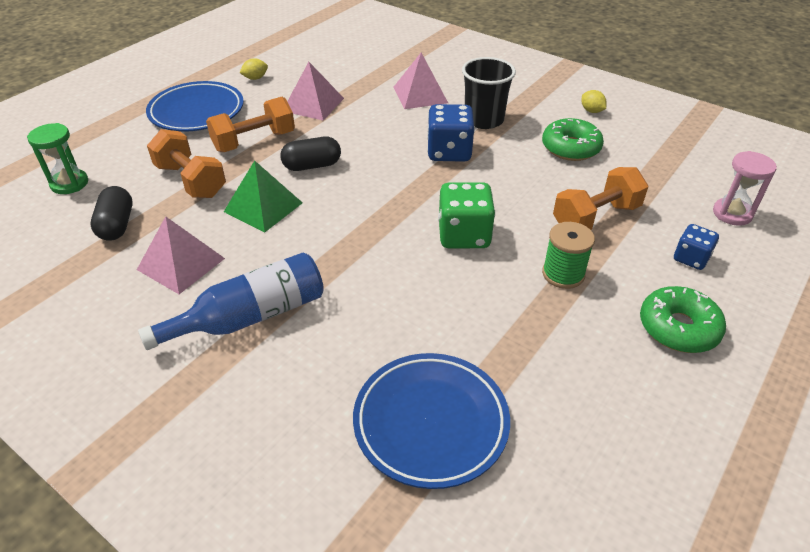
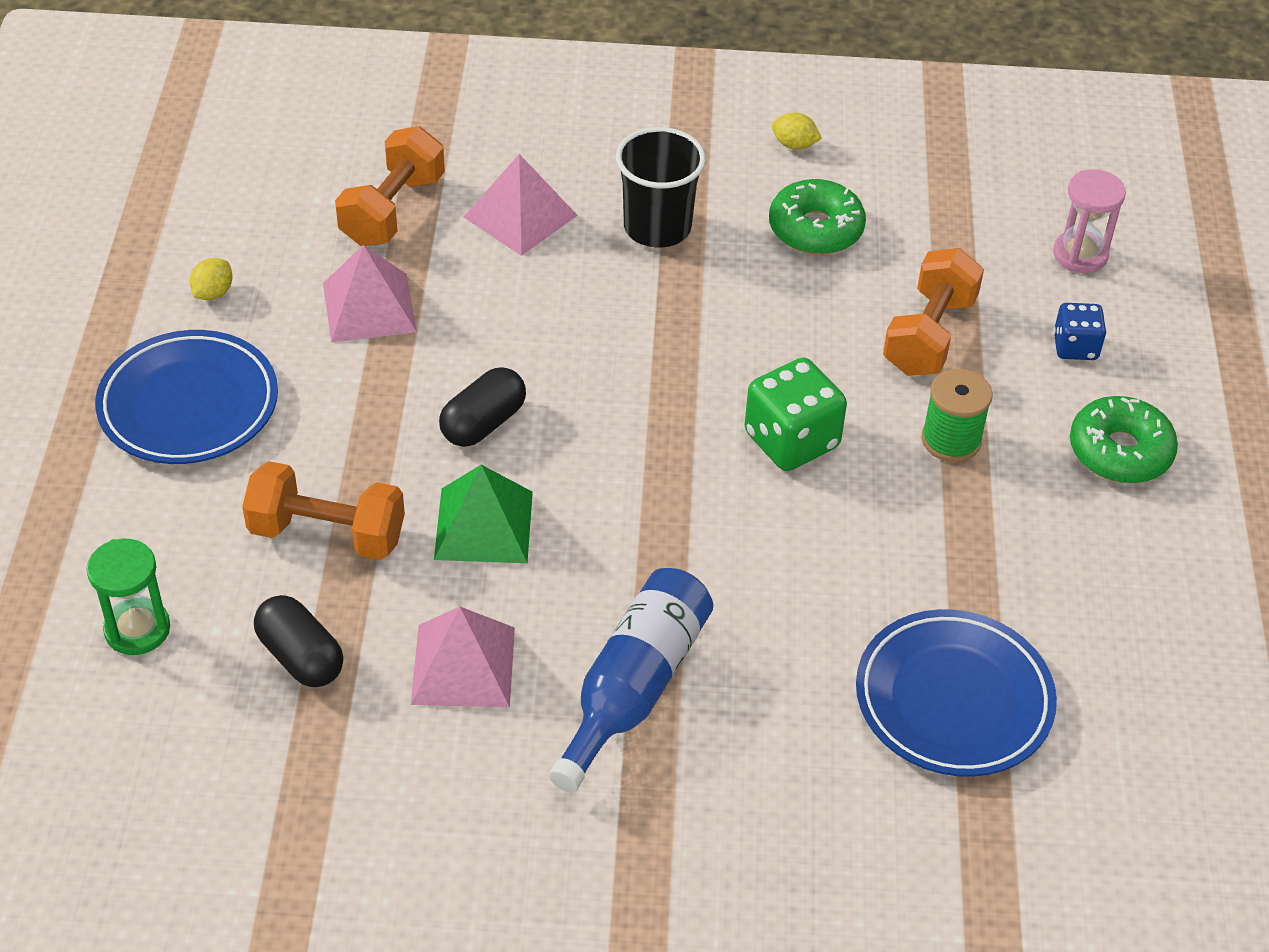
camera: 35 degrees left, 5 degrees up
(254, 141) = (348, 419): orange dumbbell -> orange dumbbell (393, 210)
(449, 152) = (657, 310): blue dice -> none

